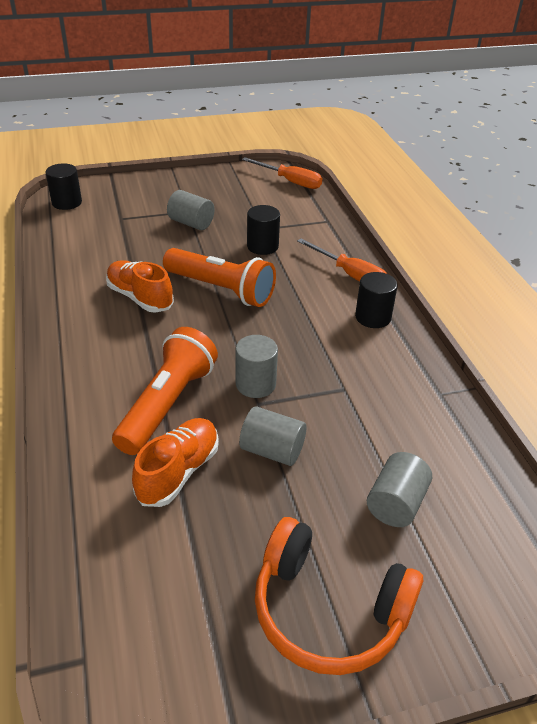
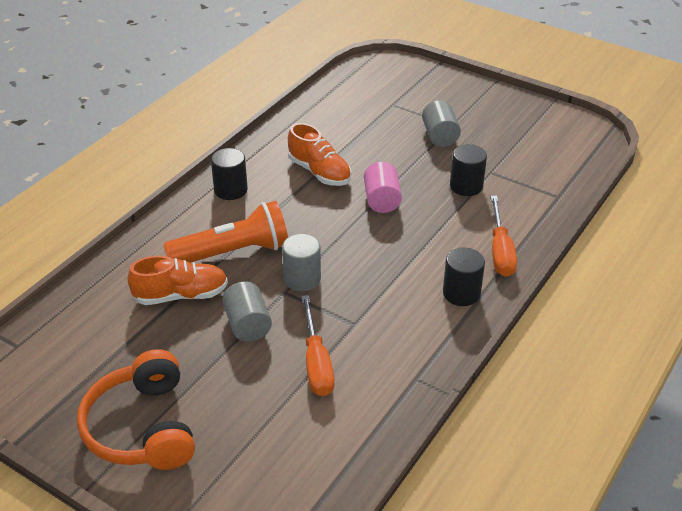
camera: 50 degrees right, 0 degrees up
(67, 203) = (374, 71): black cylinder -> black cylinder (231, 190)
(140, 298) = (319, 172): orange shoe -> orange shoe turned 135 degrees clockwise
(221, 289) = (382, 200): orange flashlight -> pink cylinder
(290, 181) = (583, 144): orange screwdriver -> orange screwdriver (316, 363)
(396, 503) = (268, 413): grey cylinder -> none

